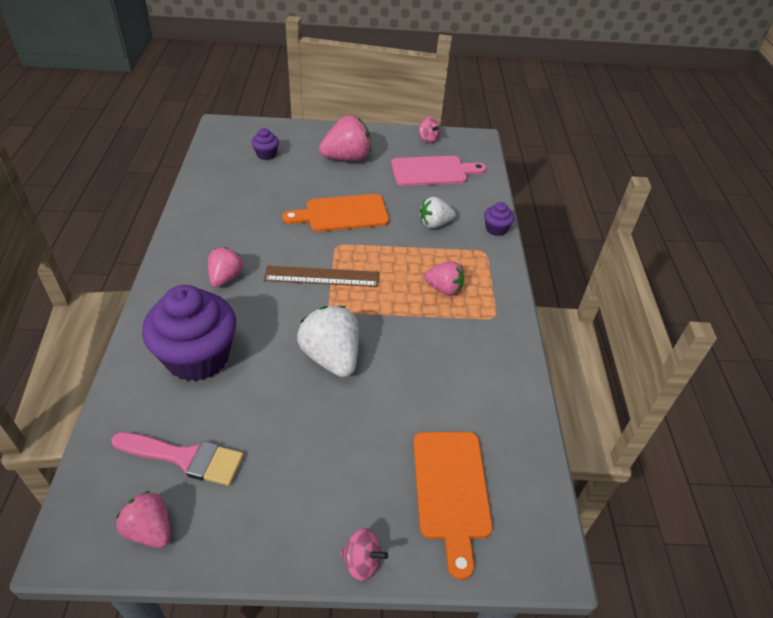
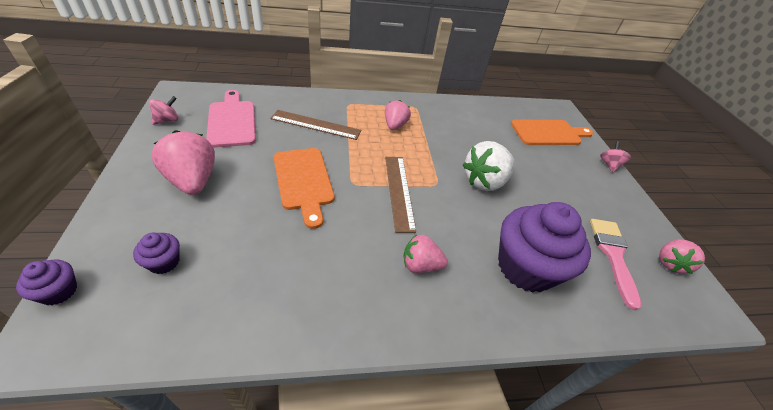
camera: 100 degrees left, 0 degrees up
(435, 224) = (316, 125): white strawberry -> brown ruler
(496, 229) = (320, 96): purple cupcake -> purple cupcake (59, 291)

